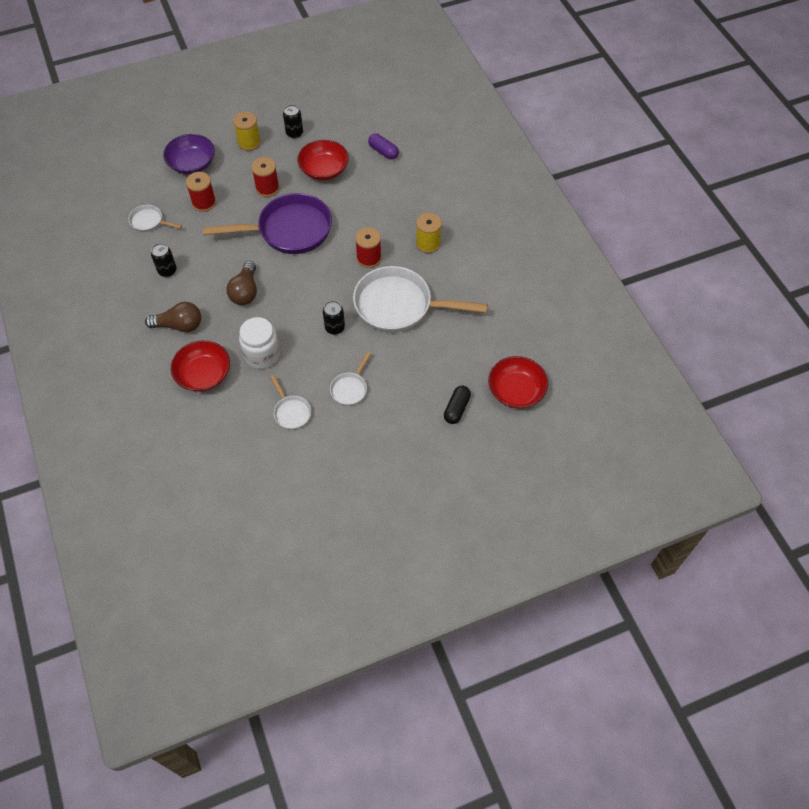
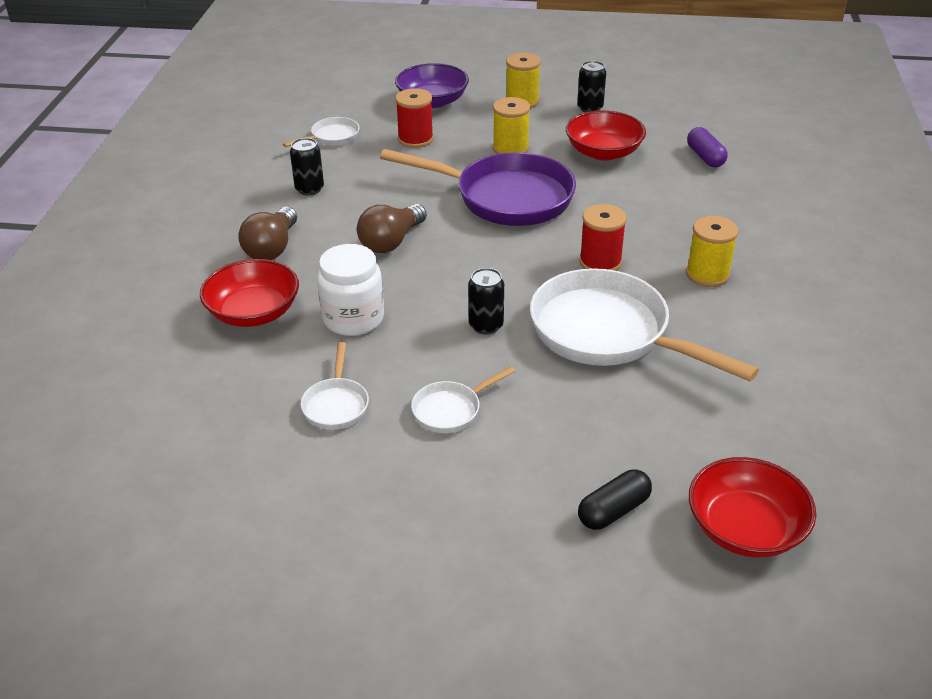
camera: 30 degrees right, 20 degrees down
(149, 222) = (332, 137): white pan -> white pan turned 90 degrees clockwise
(179, 325) = (272, 248): brown light bulb -> brown light bulb turned 75 degrees clockwise
(267, 188) = (510, 148): red spool -> yellow spool

